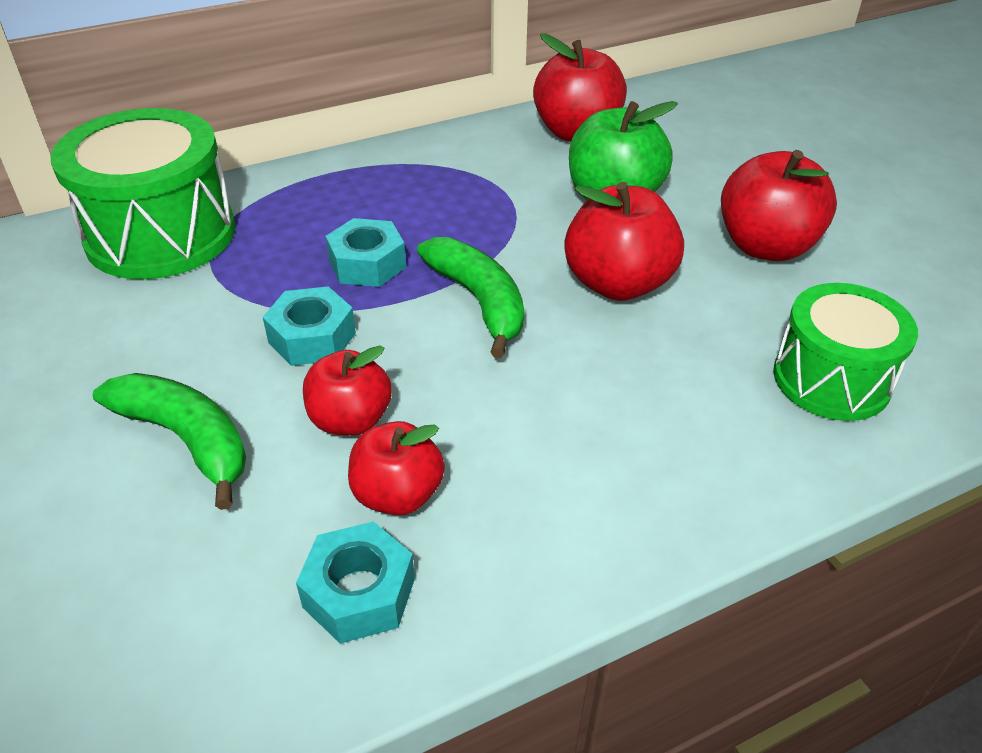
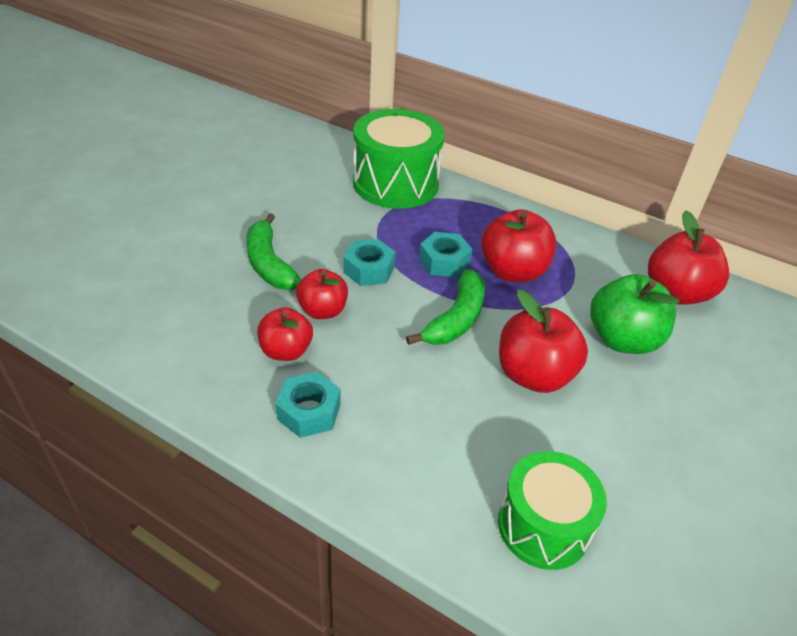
camera: 55 degrees right, 0 degrees up
(186, 439) = (269, 264): green banana -> green banana turned 150 degrees clockwise
(359, 593) = (218, 365): turquoise nut -> turquoise nut (309, 411)
(766, 246) = (659, 442): red apple -> red apple (513, 271)

